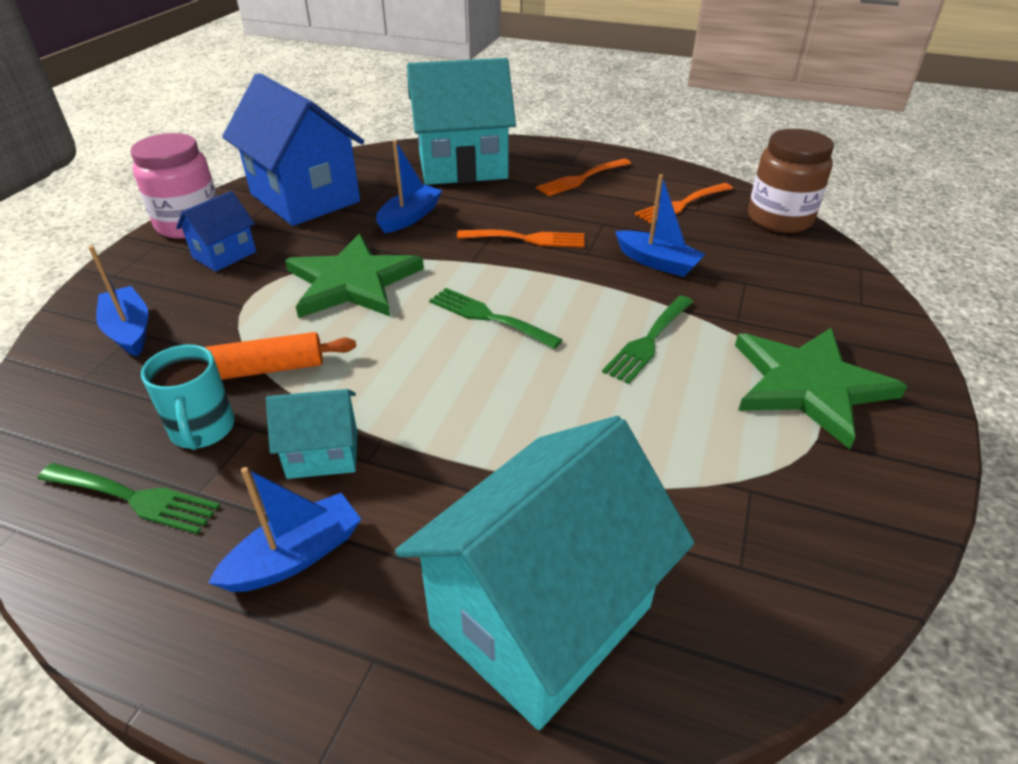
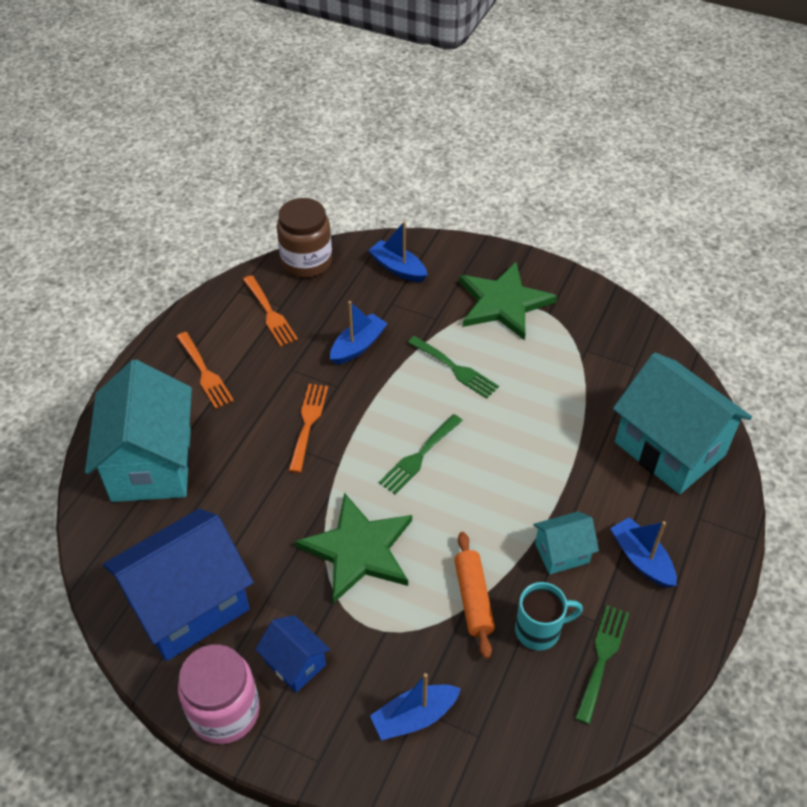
camera: 85 degrees left, 10 degrees up
(323, 454) = (562, 553): turquoise house -> turquoise house turned 75 degrees clockwise
(409, 217) = (251, 509): blue boat -> blue boat (398, 268)

